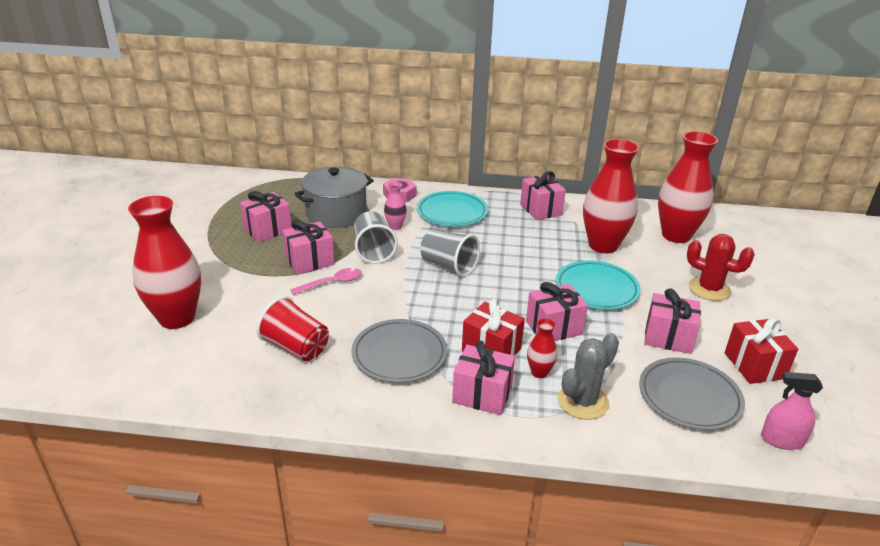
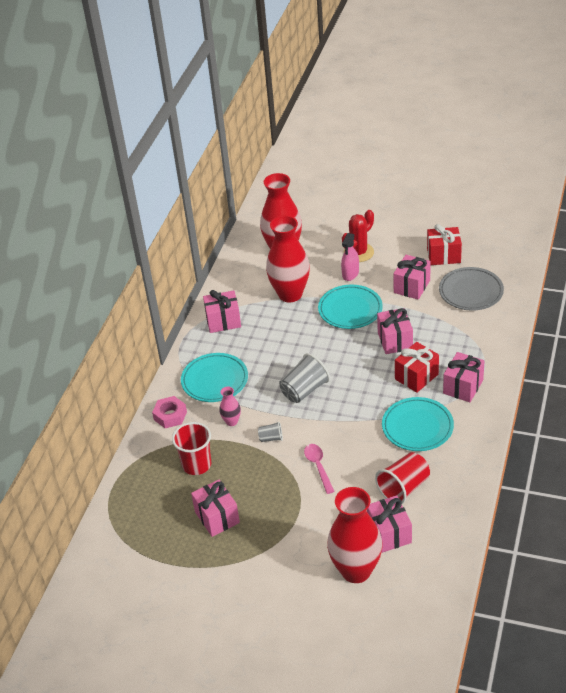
camera: 75 degrees left, 10 degrees up
(310, 261) = (281, 483): pink gift -> pink gift (389, 533)
(336, 213) = (196, 464): grey pot -> red cup
(373, 251) = (271, 438): grey cup -> grey cup, size x0.52
(399, 354) = (417, 427): grey plate -> turquoise plate
(539, 372) = (442, 355): red vase -> none
(583, 401) = (472, 340): grey cactus -> none
(782, 440) = (508, 264): pink spray bottle -> pink spray bottle (350, 274)

